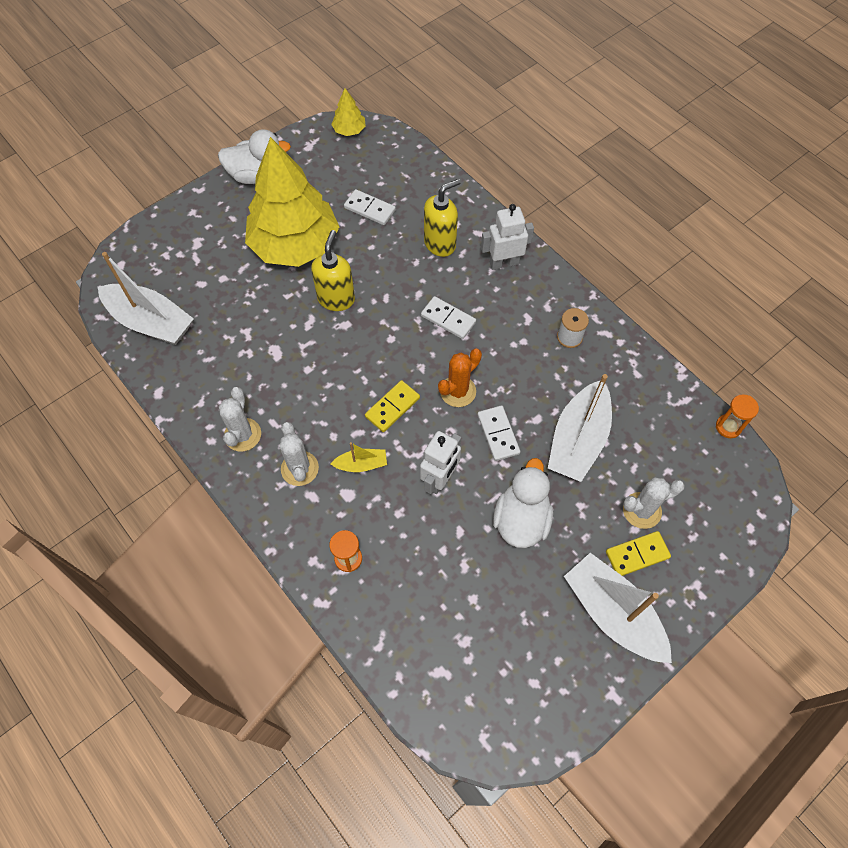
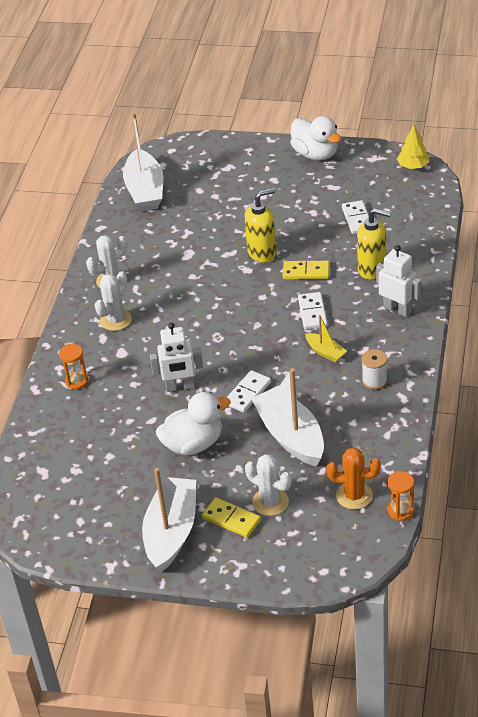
camera: 55 degrees right, 20 degrees down
(295, 245) = (281, 207): yellow tree -> none
(361, 464) = (150, 344): yellow boat -> yellow boat (325, 352)
(392, 407) = (209, 331): yellow domino -> yellow domino (306, 272)
(458, 391) = (258, 353): orange cactus -> orange cactus (354, 495)
(578, 440) = (290, 435): white boat -> white boat turned 75 degrees clockwise

